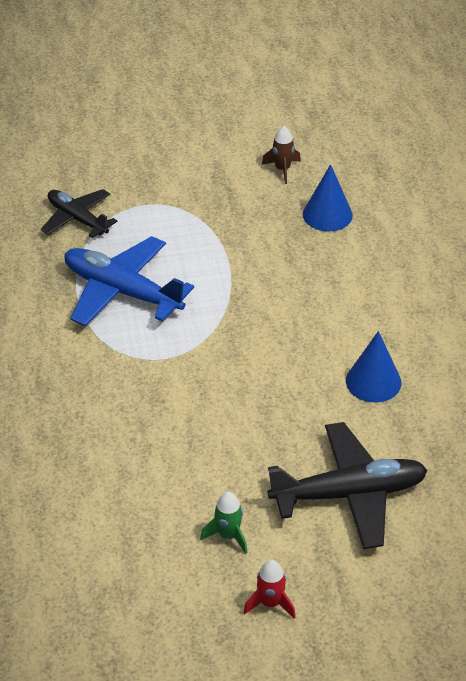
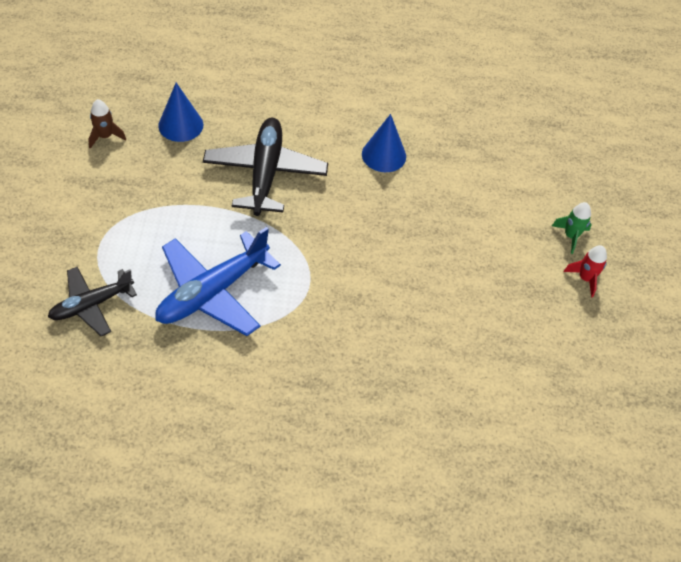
camera: 80 degrees left, 10 degrees up
(228, 535) = (516, 287): green rocket -> green rocket (570, 236)
(349, 494) = (492, 203): black plane -> black plane (265, 173)

